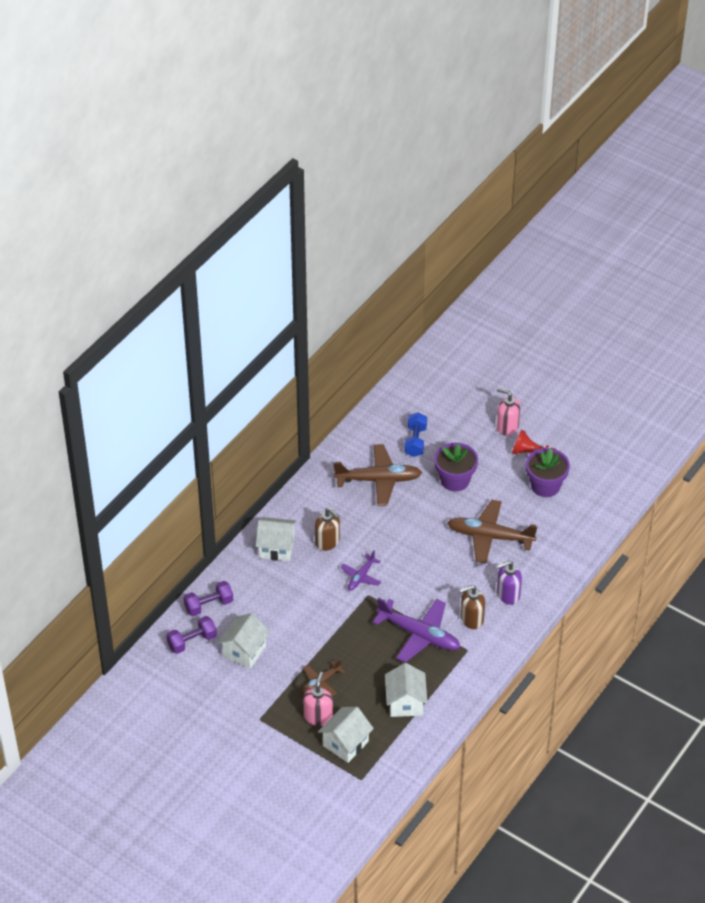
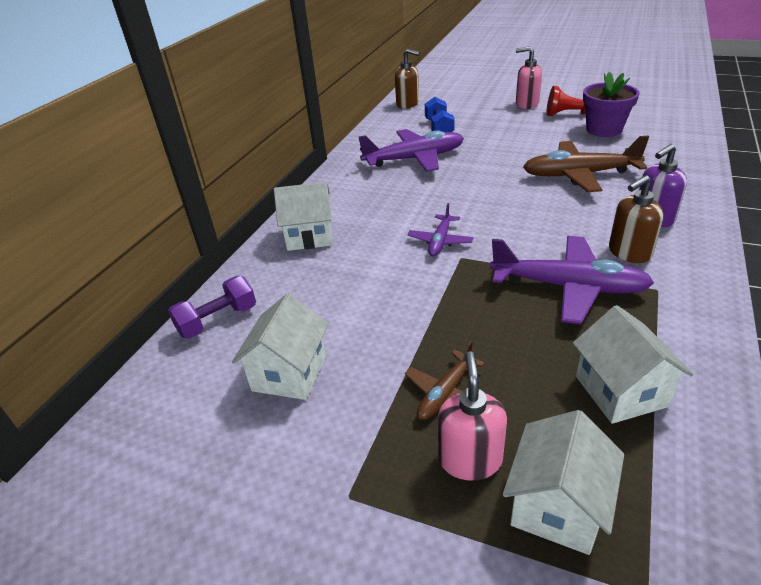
camera: 10 degrees left, 10 degrees down
(192, 641) = (191, 379): purple dumbbell -> none
(327, 542) = (377, 217): brown soap dispenser -> brown soap dispenser (408, 104)
(378, 480) = (414, 159): brown plane -> purple plane
(455, 480) = (501, 144): purple flower pot -> none

